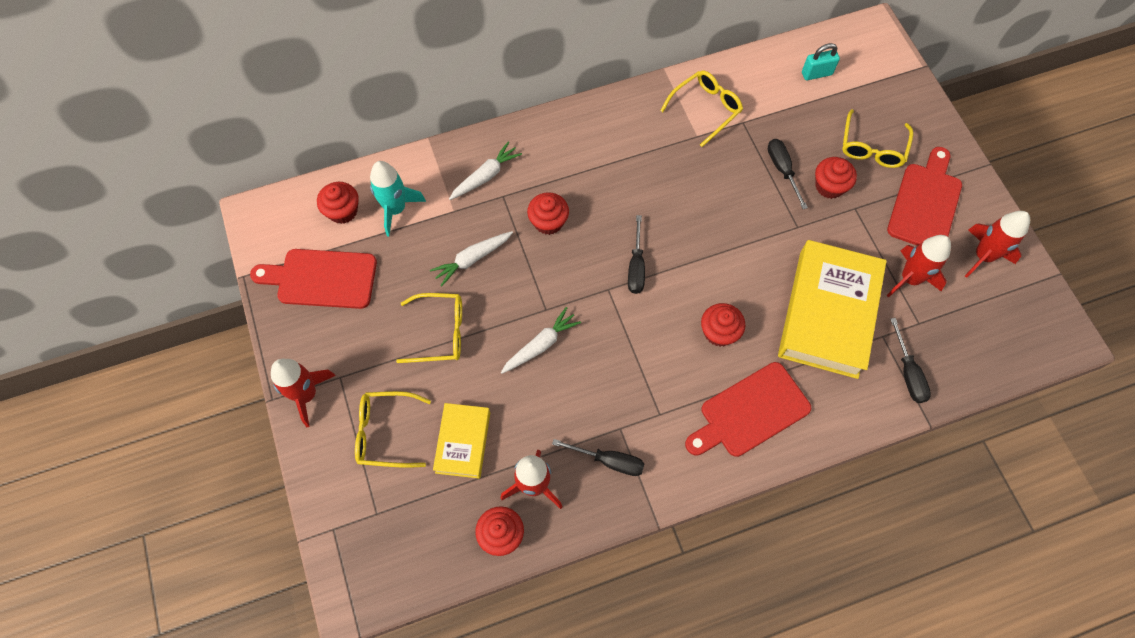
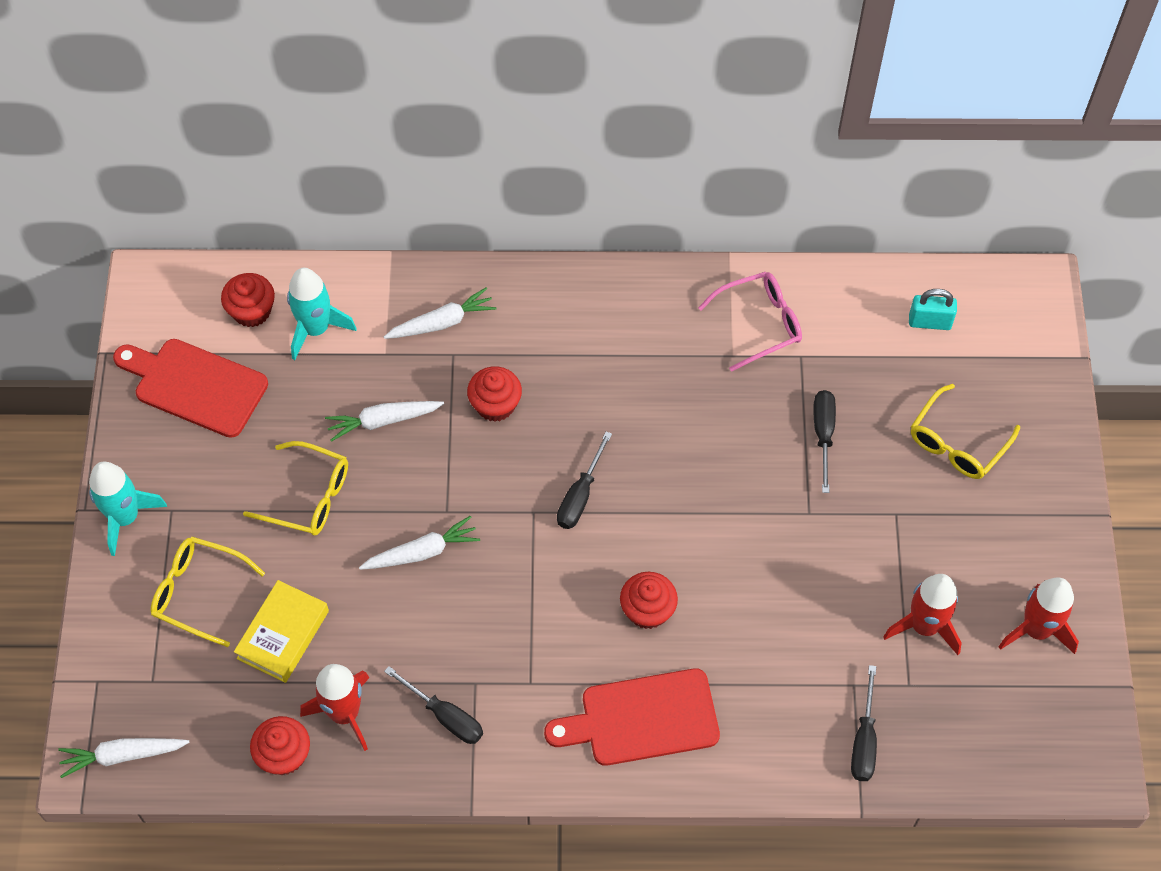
camera: 20 degrees right, 5 degrees down
(306, 394) = (125, 517): red rocket -> turquoise rocket
(376, 581) = (122, 756): none -> white carrot
(705, 109) = (759, 323): yellow glasses -> pink glasses
(828, 313) = (796, 634): yellow book -> none
(829, 186) = (875, 475): red cupcake -> none
(925, 203) = (993, 537): red cutting board -> none

